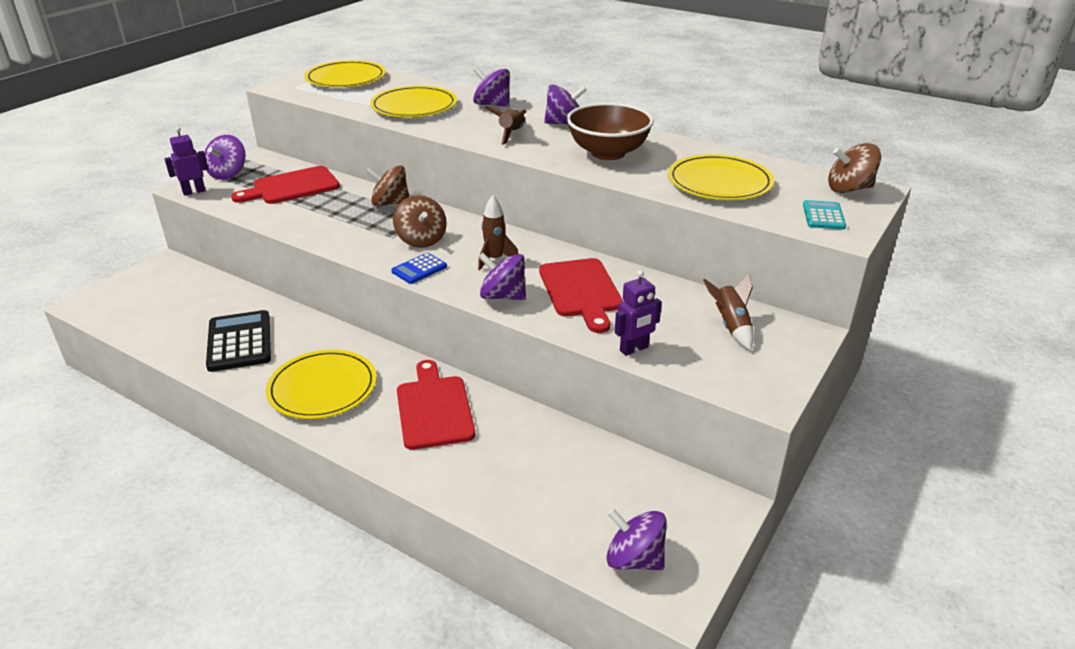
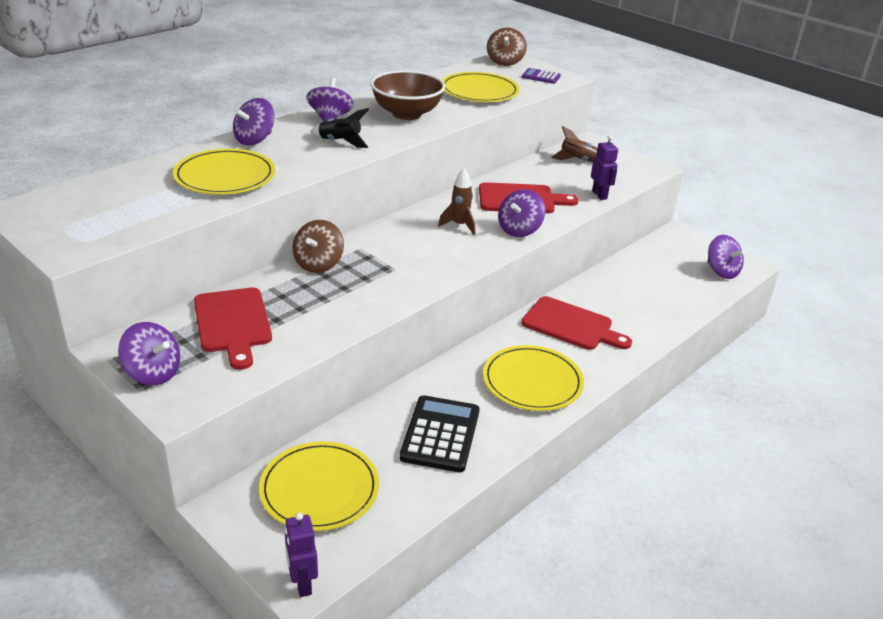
camera: 80 degrees left, 0 degrees up
(194, 192) = (193, 402): purple robot -> purple robot (302, 583)
(239, 342) = (440, 434): black calculator -> black calculator turned 105 degrees clockwise
(346, 78) = (83, 206): yellow plate -> yellow plate (319, 489)
(419, 269) = (463, 261): blue calculator -> none
(421, 240) = (408, 255): brown spinning top -> none
(434, 408) = (571, 325): red cutting board -> red cutting board turned 150 degrees counterclockwise
(511, 134) = (340, 142): brown rocket -> black rocket
(634, 559) = (721, 271): purple spinning top -> purple spinning top turned 75 degrees counterclockwise
(823, 216) = (541, 77): turquoise calculator -> purple calculator

